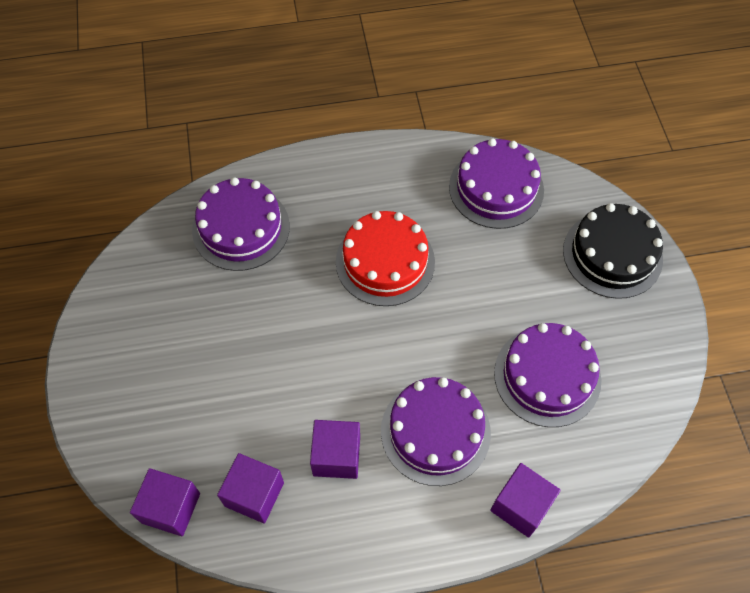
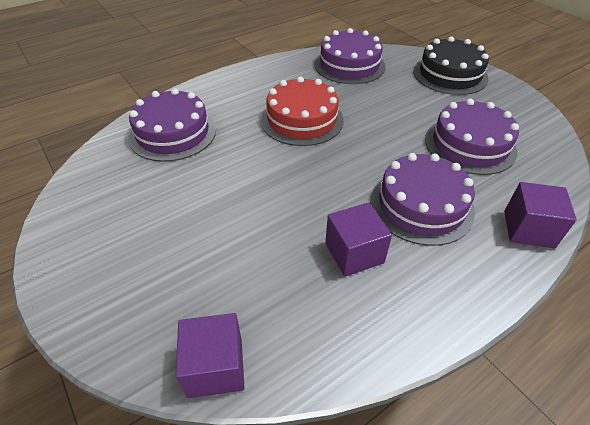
camera: 25 degrees left, 15 degrees down
(254, 494) = (298, 315): purple cube -> none

